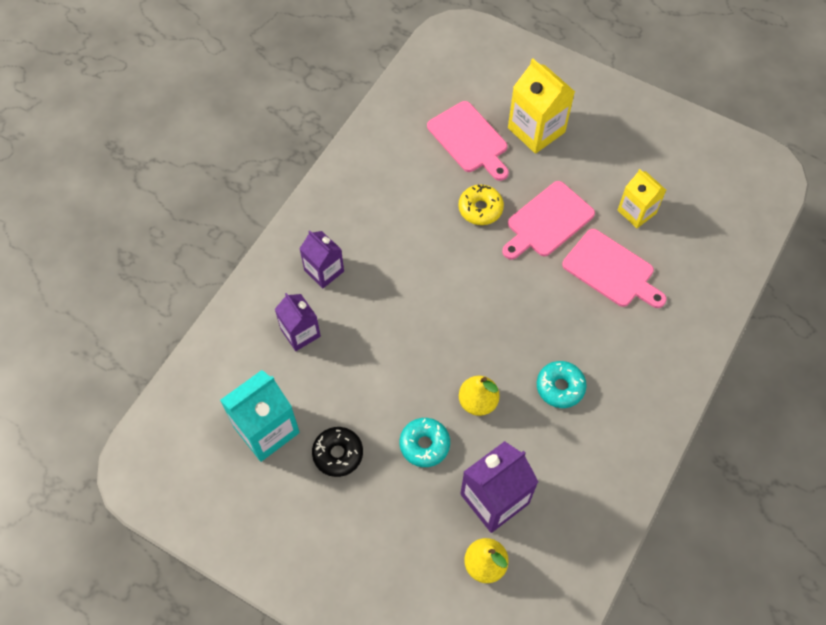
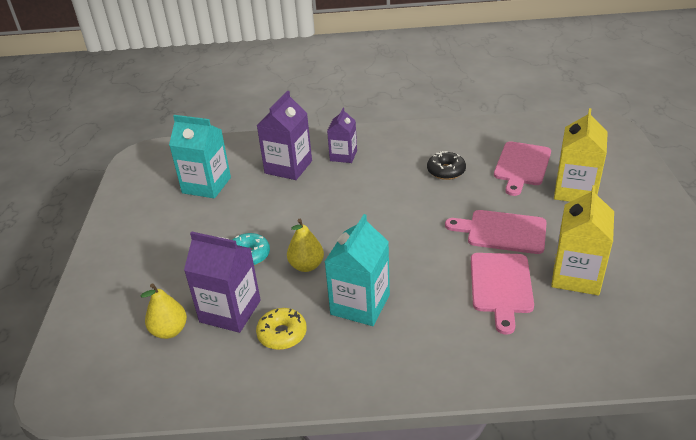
camera: 60 degrees right, 25 degrees down
(300, 333) = (288, 167): purple carton -> purple carton, size x1.55
(338, 454) = (211, 220): black donut -> black donut (446, 171)
(480, 209) = (471, 195): yellow donut -> yellow donut (282, 334)
(560, 387) = (360, 304): turquoise donut -> turquoise carton
(636, 212) = (576, 276): yellow carton -> yellow carton, size x1.55

